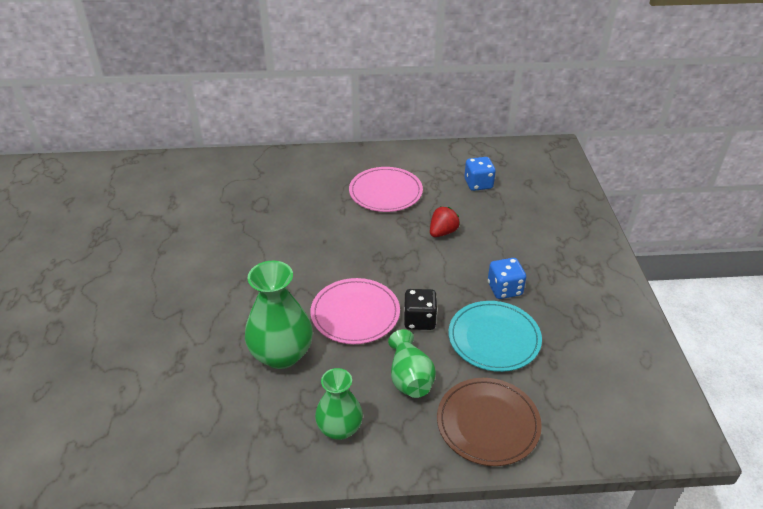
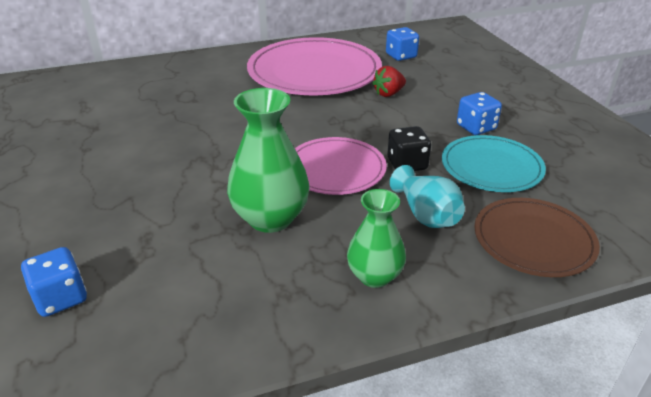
camera: 15 degrees left, 5 degrees down
(107, 395) = (61, 298): none -> blue dice
(385, 192) = (314, 72): pink plate -> pink plate, size x1.74
(409, 378) = (426, 214): green vase -> turquoise vase
(442, 232) = (388, 94): red strawberry -> red strawberry turned 150 degrees counterclockwise

